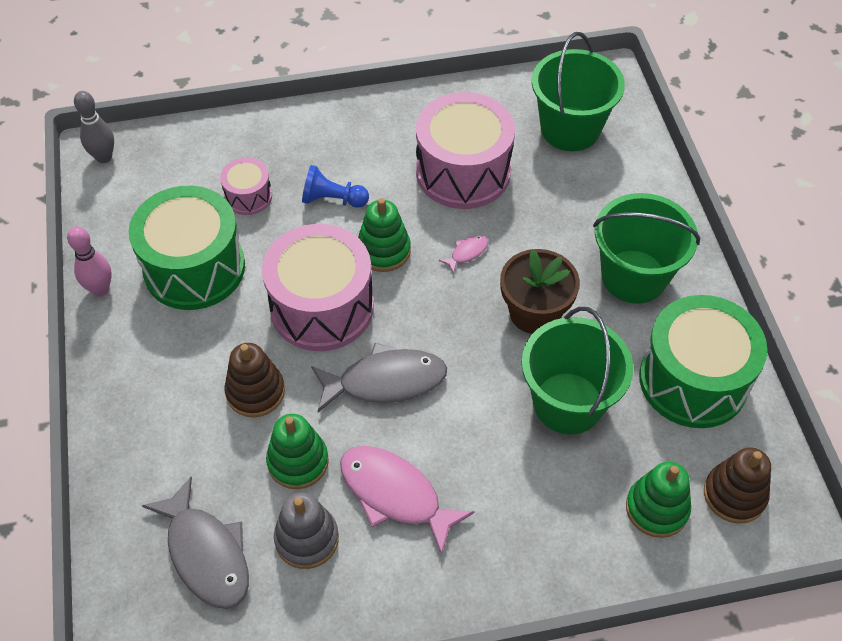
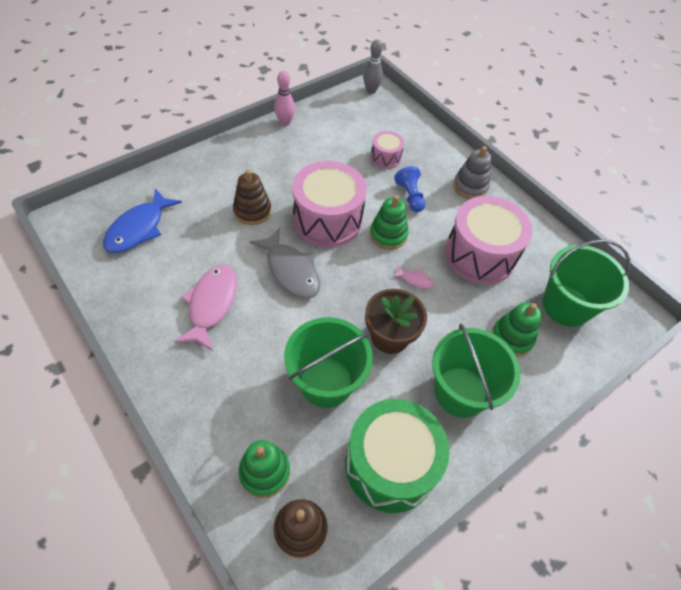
camera: 60 degrees right, 0 degrees up
(194, 268) = (321, 154): green drum -> none
(206, 554) = (139, 228): grey fish -> blue fish
(298, 461) = (214, 247): green stacking toy -> green stacking toy (512, 338)
(307, 539) = (164, 270): grey stacking toy -> grey stacking toy (470, 187)

